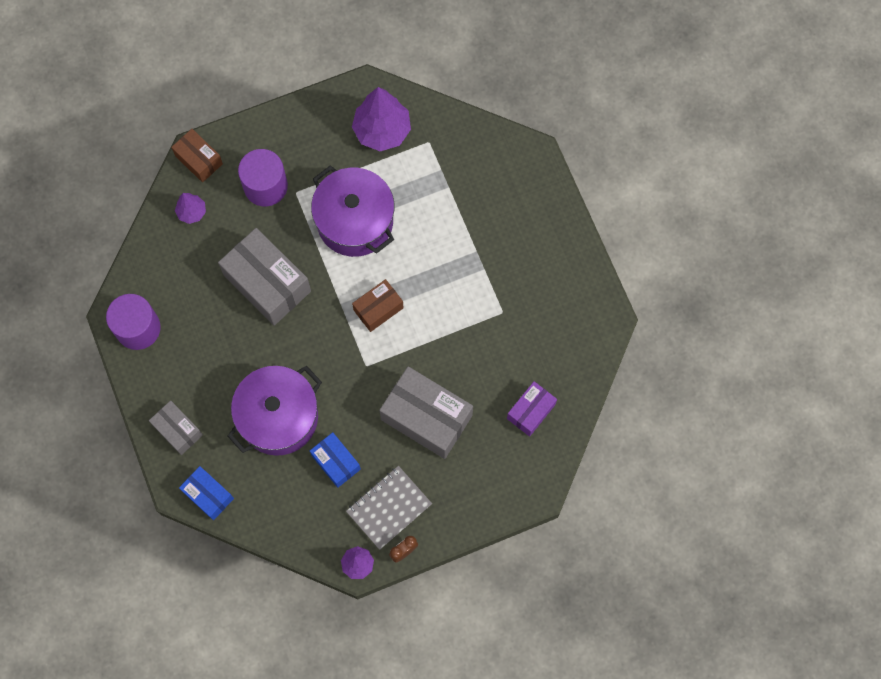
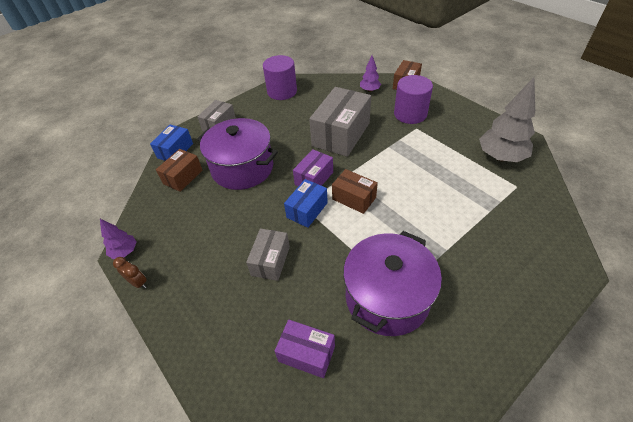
camera: 75 degrees right, 25 degrees down
(264, 490) = (183, 177): none -> brown box
(331, 340) = (314, 178): none -> purple box
(336, 462) = (214, 211): blue box -> blue box (307, 210)
(355, 221) = (417, 164): purple pot -> purple pot (387, 297)
(382, 131) = (500, 157): purple tree -> grey tree
(389, 508) = (179, 258): grey notebook -> none
(426, 417) = (270, 261): grey box -> grey box, size x0.56

